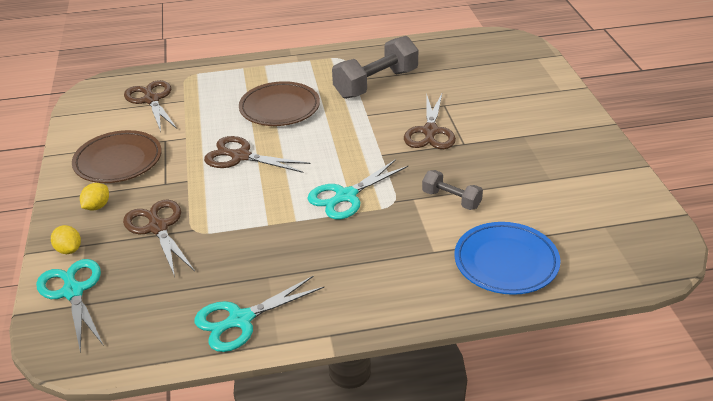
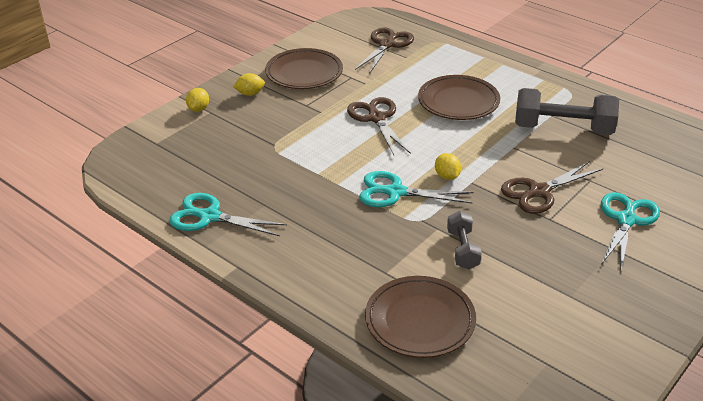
camera: 50 degrees right, 0 degrees up
(73, 291) = (164, 134): turquoise scissors -> turquoise scissors (626, 220)
(158, 227) = (258, 129): brown scissors -> none
(360, 161) = (447, 176): none -> yellow lemon
(506, 262) = (420, 321): blue plate -> brown plate

